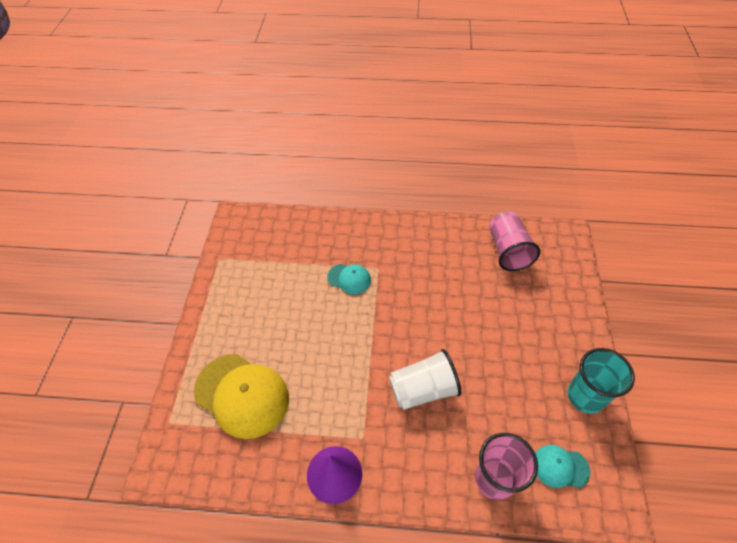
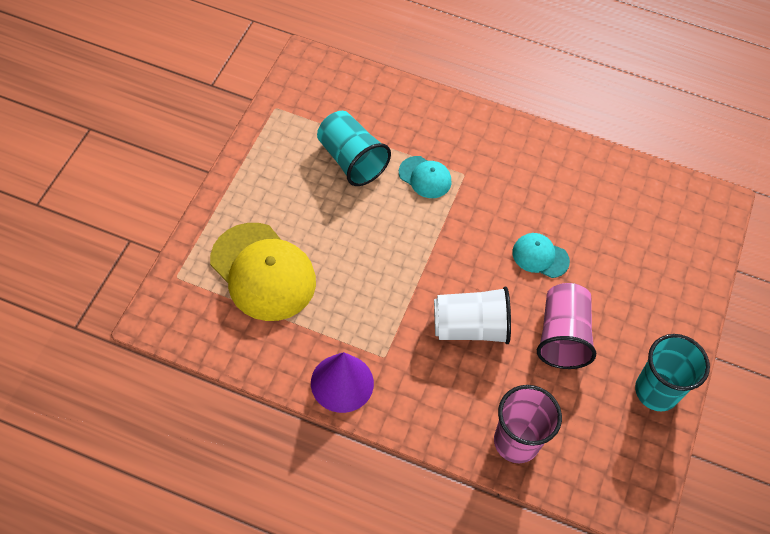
camera: 10 degrees right, 5 degrees up
(289, 282) = (351, 160): none -> turquoise cup
(508, 250) = (635, 200): pink cup -> pink cup (562, 336)
(560, 467) = (594, 453): turquoise cap -> turquoise cap (540, 256)

